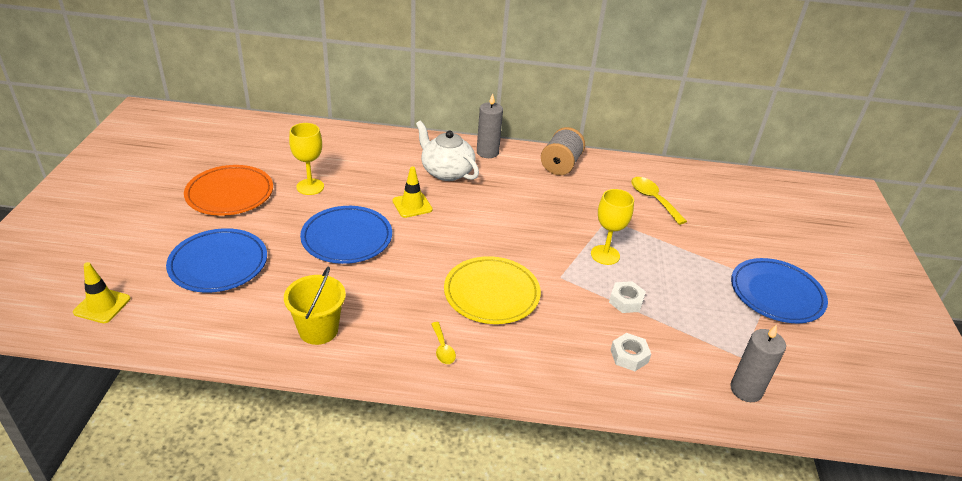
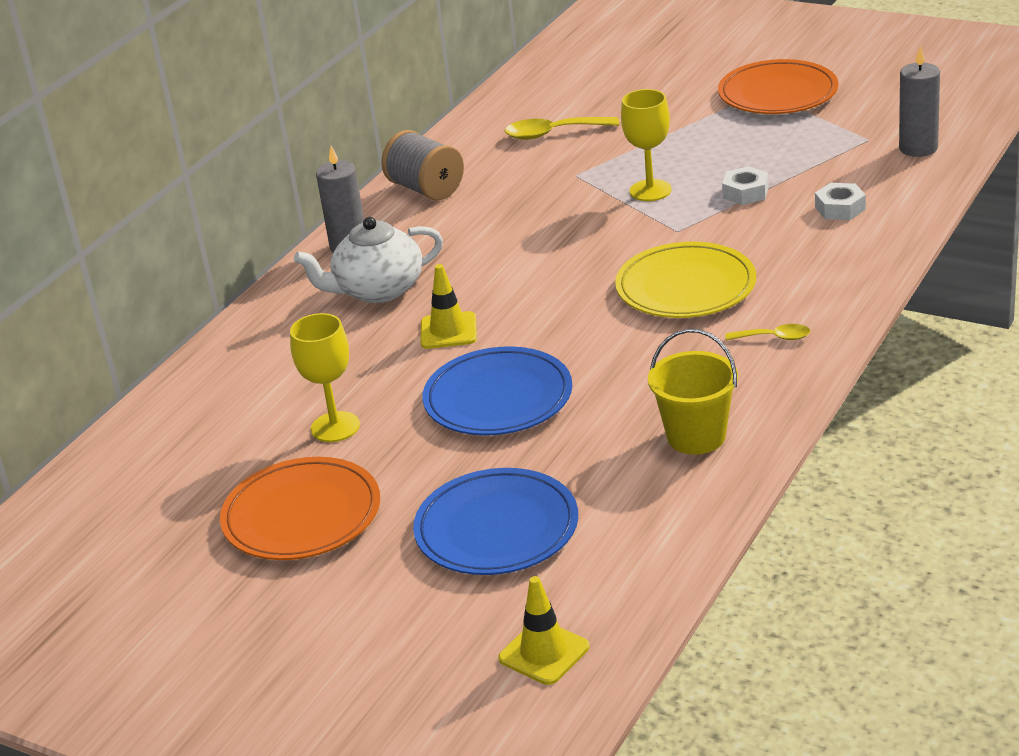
camera: 60 degrees left, 5 degrees down
(776, 294) = (778, 94): blue plate -> orange plate

